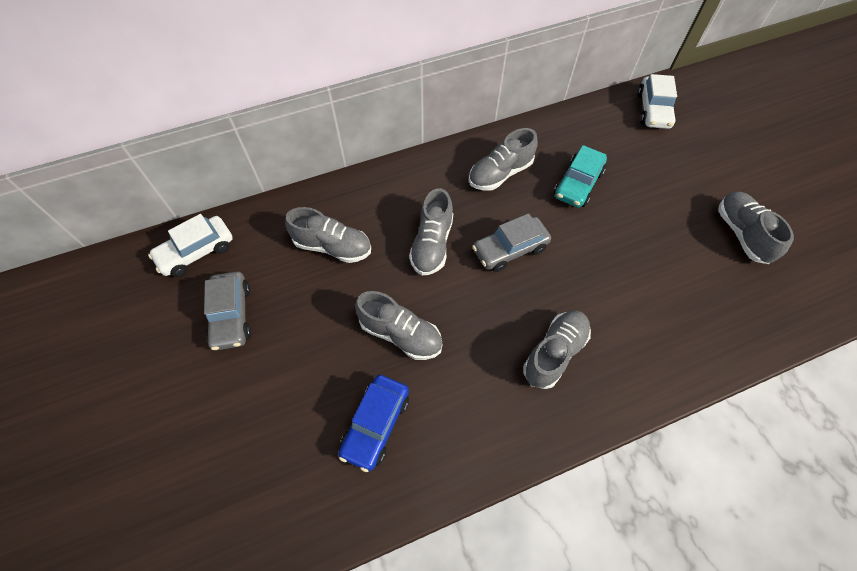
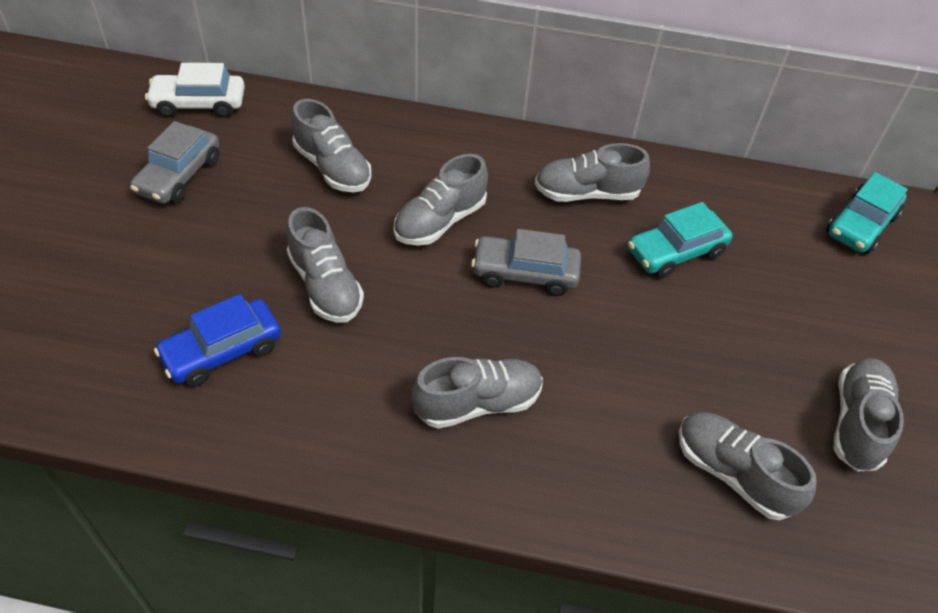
camera: 30 degrees right, 10 degrees down
(653, 110) = (861, 225): white car -> turquoise car
(711, 304) = (733, 473): none -> grey shoe

